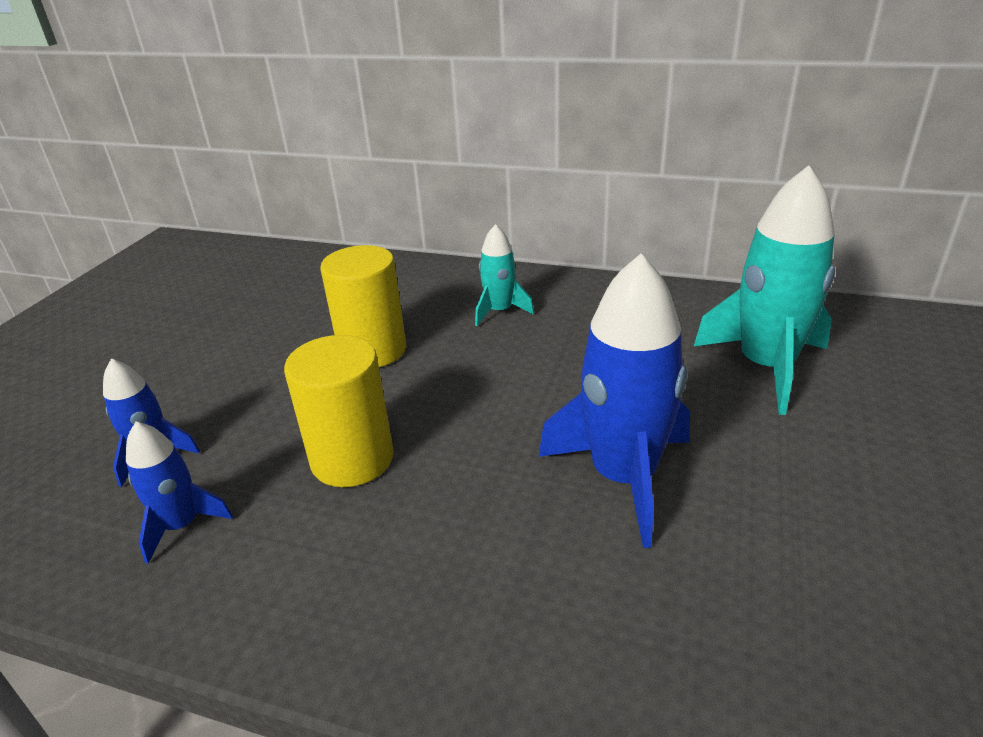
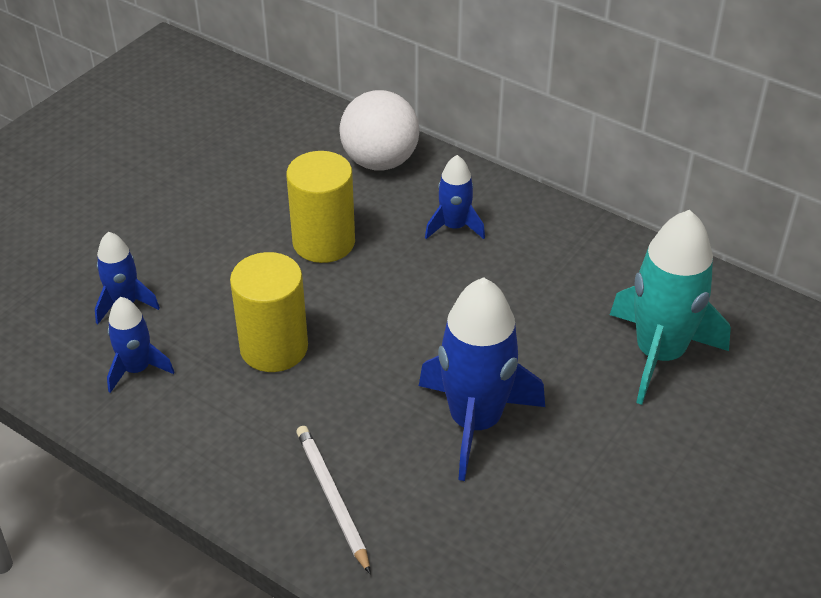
camera: 15 degrees right, 10 degrees up
(403, 279) = (380, 161): none -> white ball
(495, 619) = (332, 498): none -> white pencil
(499, 311) = (454, 227): turquoise rocket -> blue rocket

